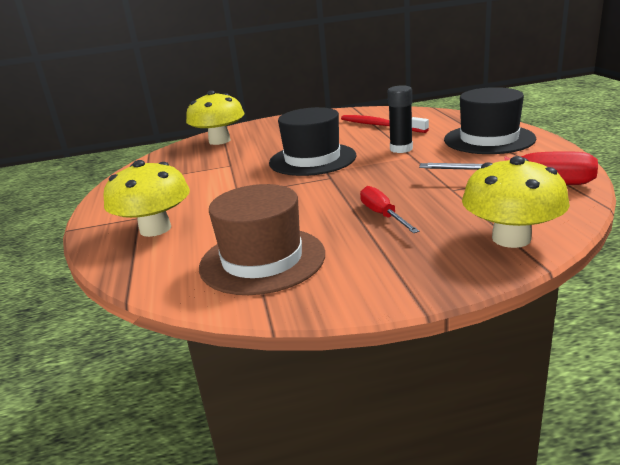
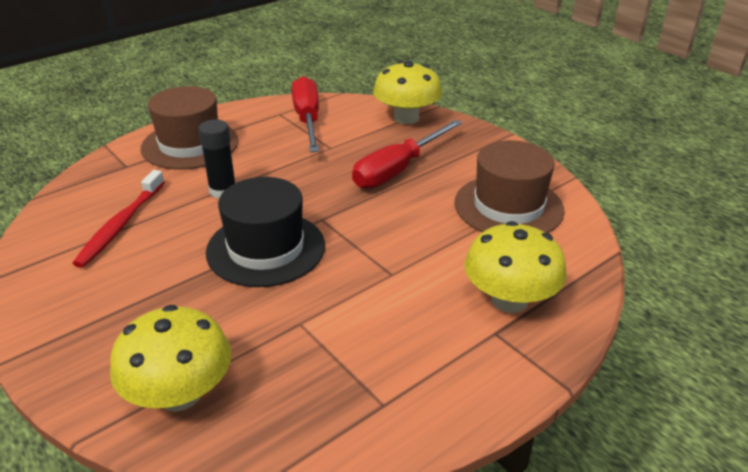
camera: 120 degrees left, 10 degrees up
(382, 215) = (397, 169): red screwdriver -> red screwdriver, size x1.69
(489, 139) = (190, 144): black hat -> brown hat

